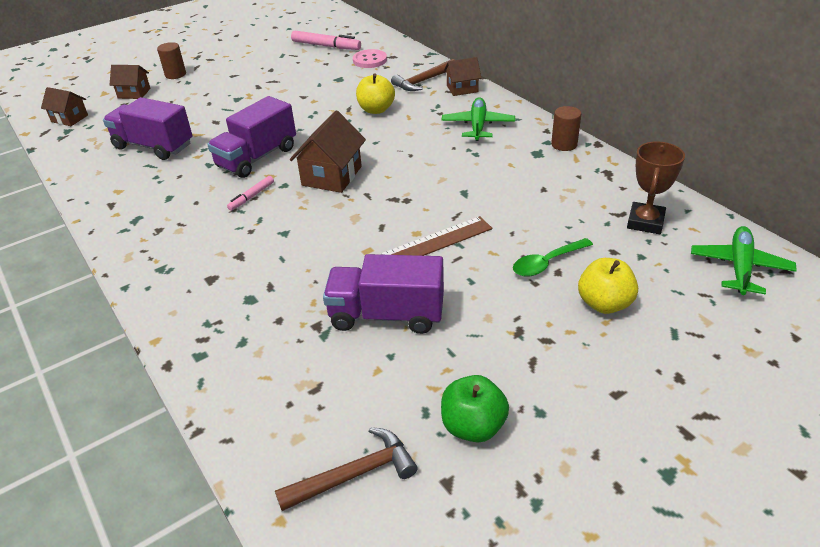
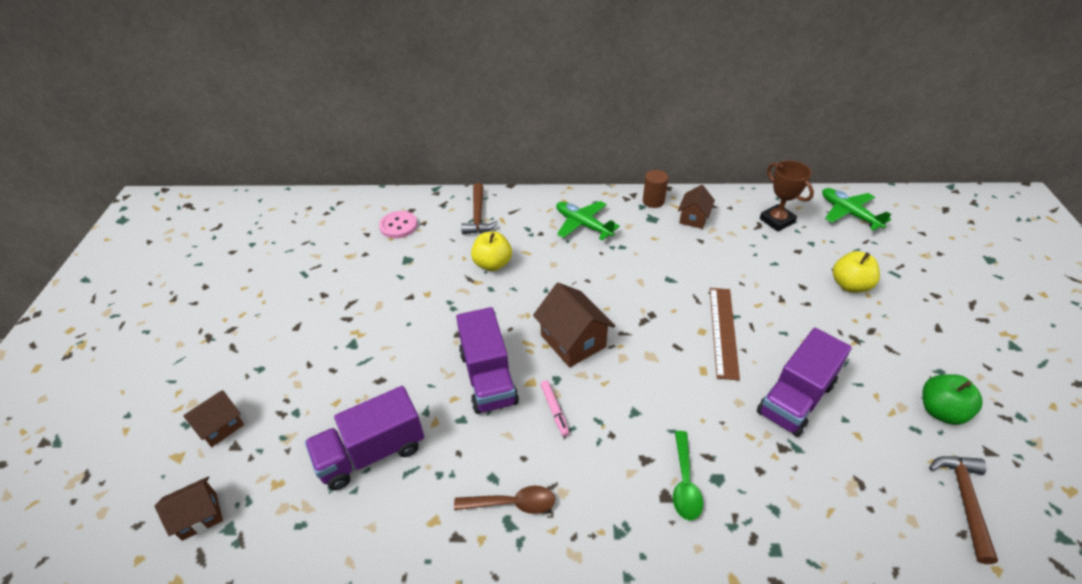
camera: 55 degrees left, 5 degrees up
(153, 214) = (512, 503): none -> brown spoon
(175, 74) = (226, 372): brown cylinder -> none
(326, 46) = (330, 238): pink marker -> none
(462, 89) = (517, 203): brown house -> brown house (693, 218)
(547, 263) = (789, 286): green spoon -> green spoon (684, 483)

